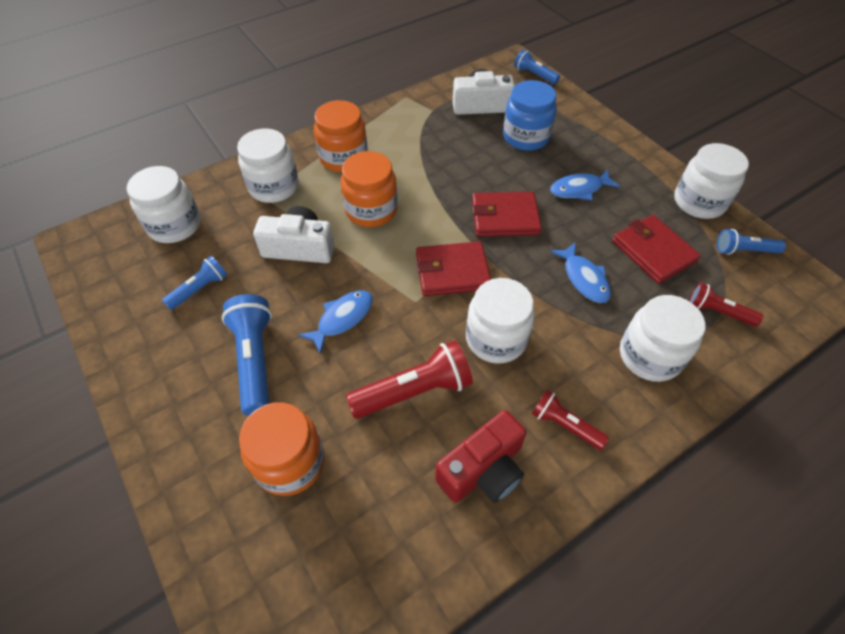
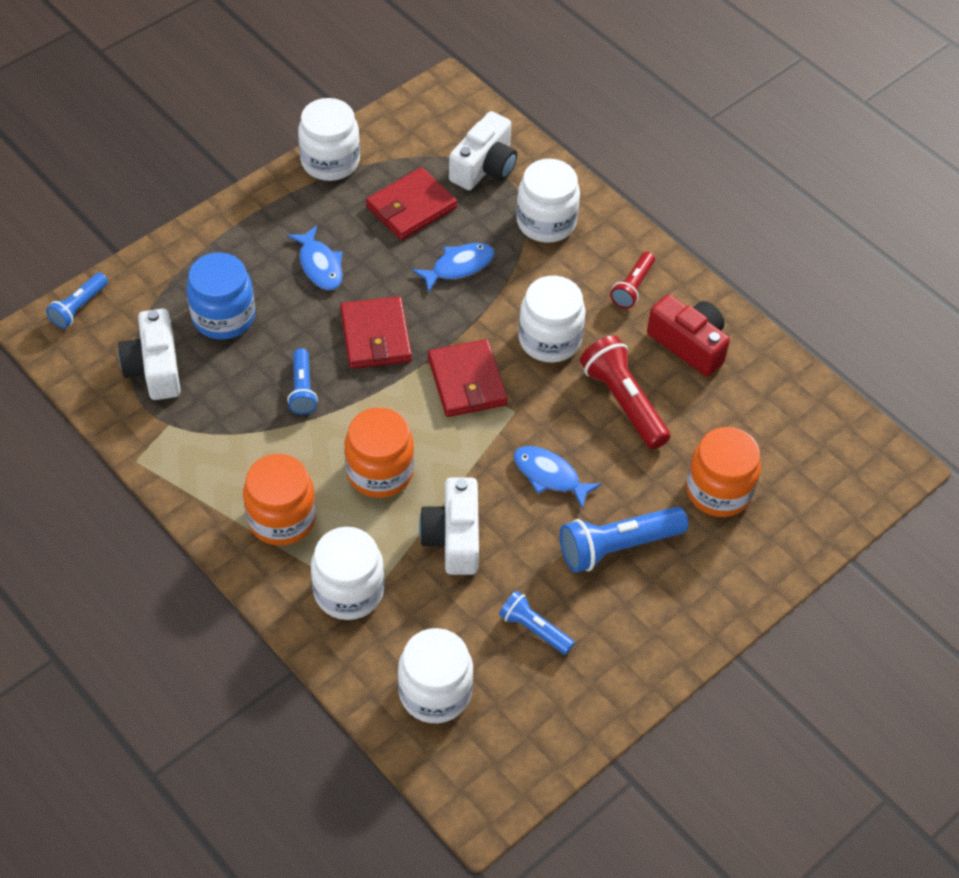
camera: 100 degrees left, 0 degrees up
(717, 312) = (484, 167): red flashlight -> white camera
(744, 250) = (399, 135): blue flashlight -> blue flashlight (302, 389)

